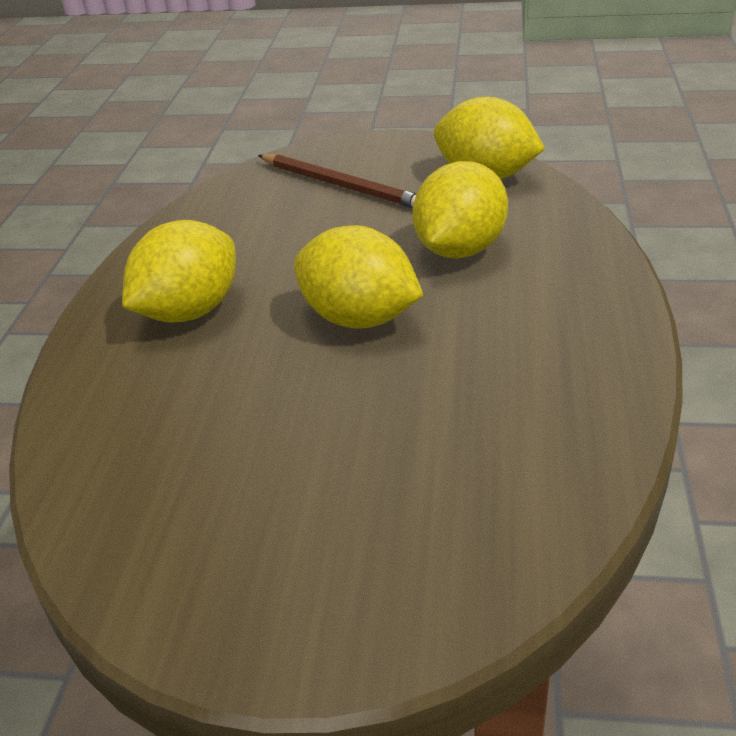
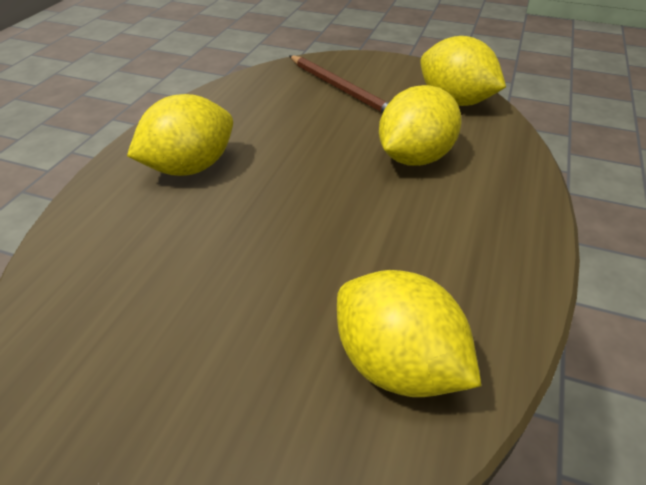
camera: 10 degrees right, 5 degrees up
(359, 318) = (314, 200): yellow lemon -> yellow lemon (397, 364)

